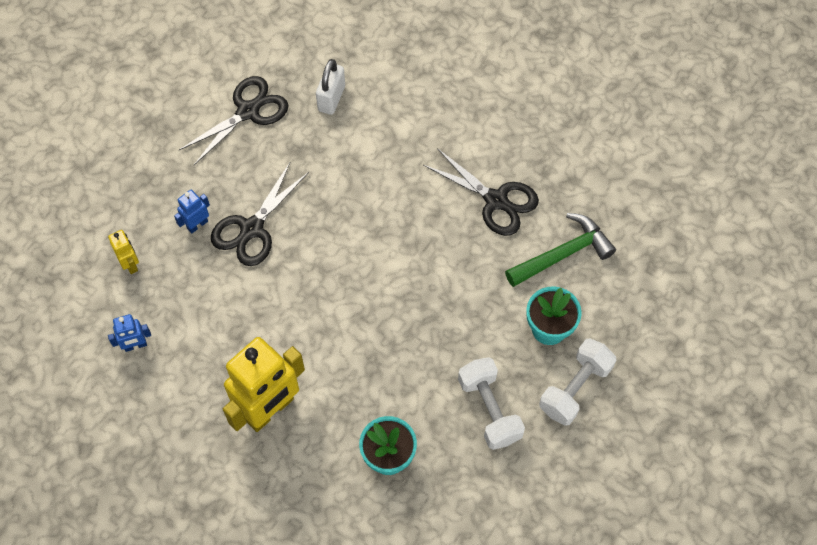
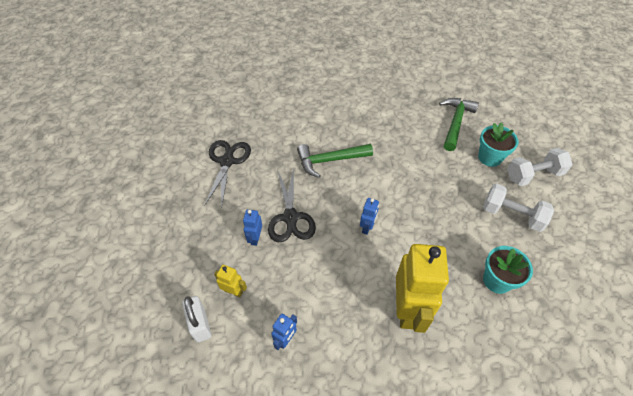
camera: 40 degrees left, 10 degrees down
(318, 300) = (367, 227): none -> blue robot
(331, 98) = (268, 128): white padlock -> white padlock (200, 324)
(358, 192) = (329, 160): none -> green hammer
(496, 200) = (400, 120): black scissors -> none
(575, 388) = (533, 175): white dumbbell -> white dumbbell turned 75 degrees clockwise

